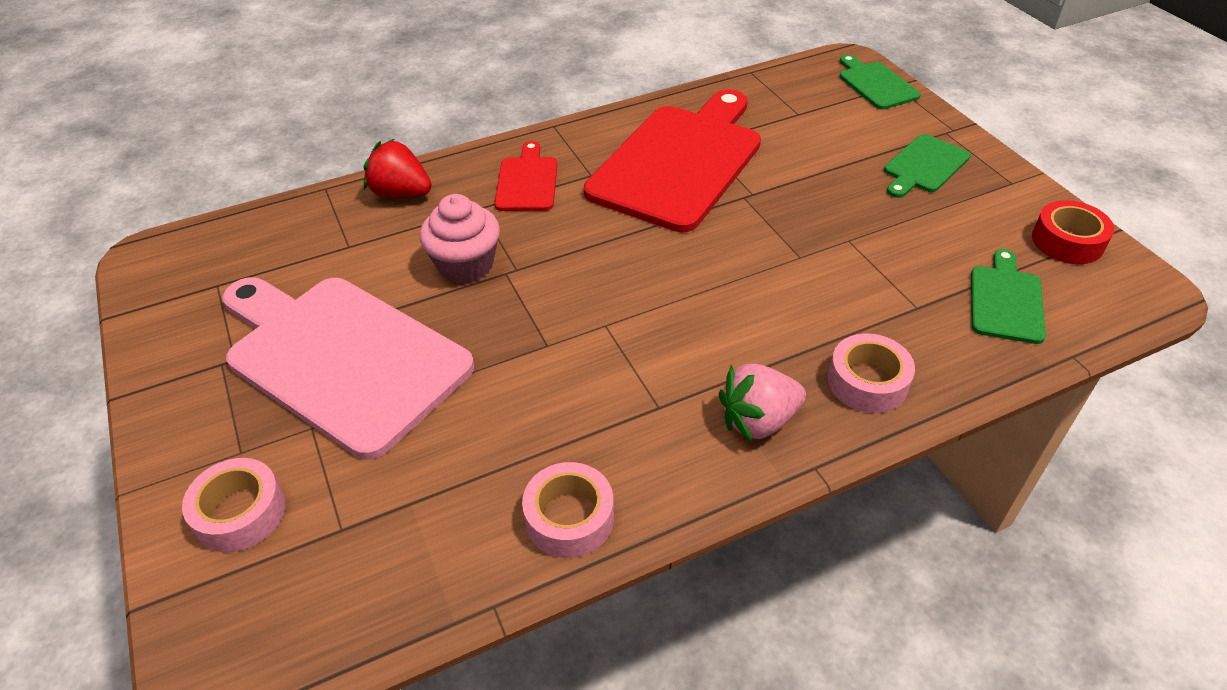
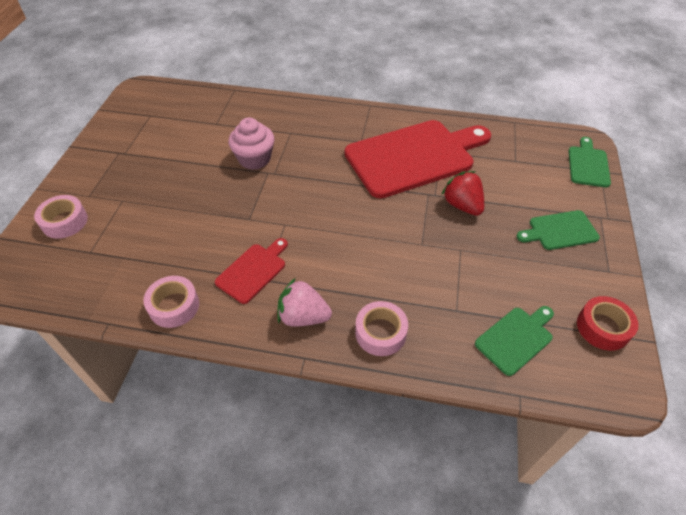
camera: 35 degrees right, 5 degrees up
(342, 358) = (162, 176): pink cutting board -> none
(401, 193) = (263, 108): red strawberry -> red strawberry (462, 205)
(527, 181) = (326, 130): red cutting board -> red cutting board (253, 271)

